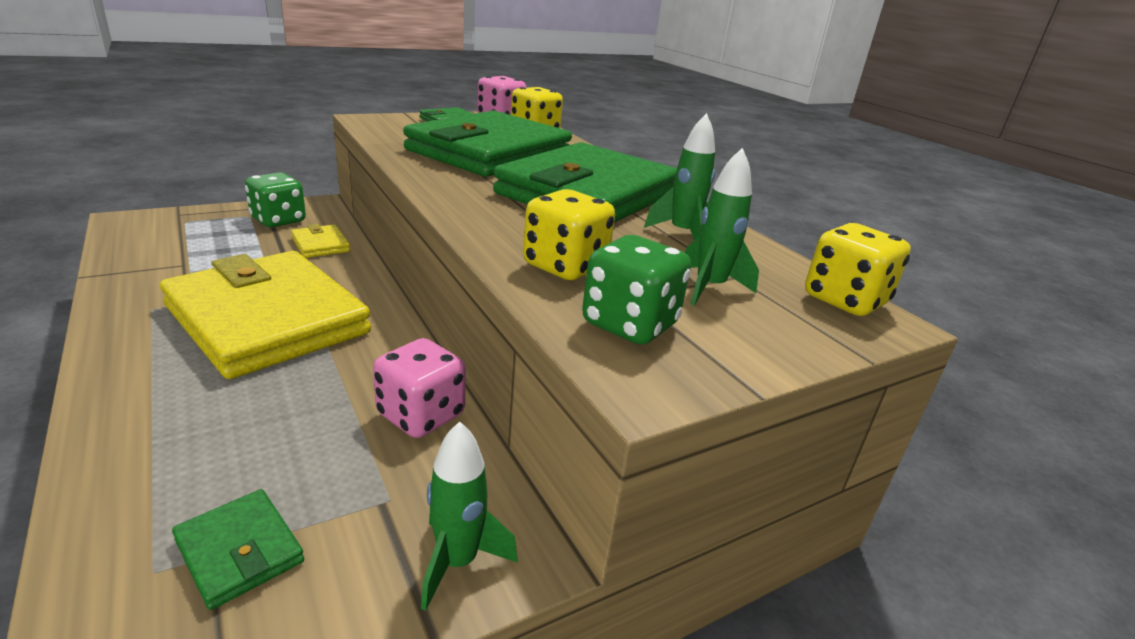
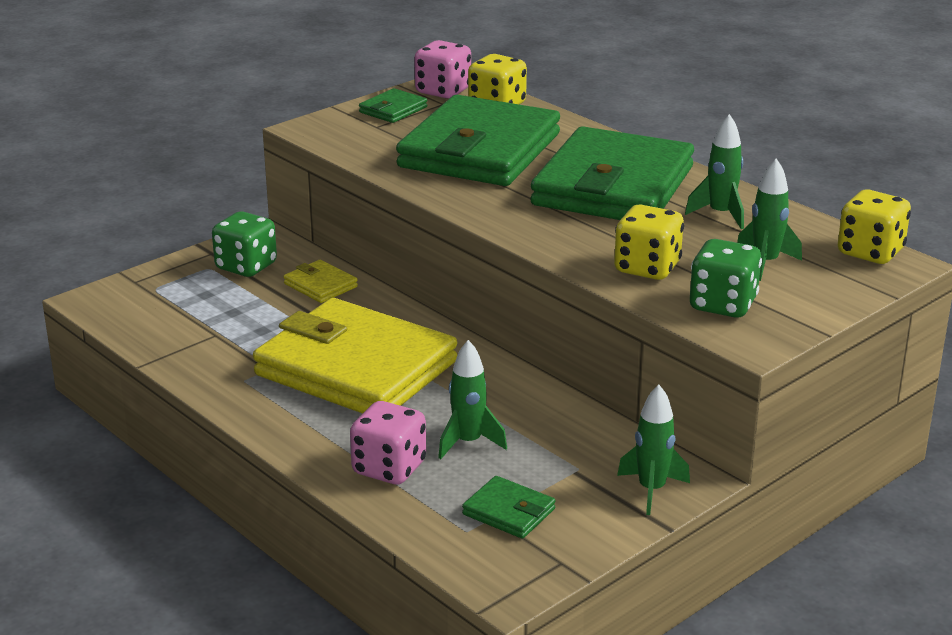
camera: 10 degrees left, 0 degrees up
(291, 429) = (468, 442): none -> green rocket
(421, 415) = (555, 414): pink dice -> pink dice (389, 468)

